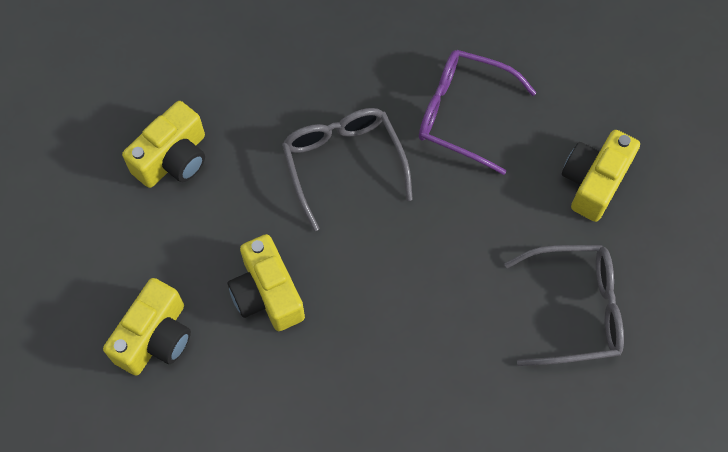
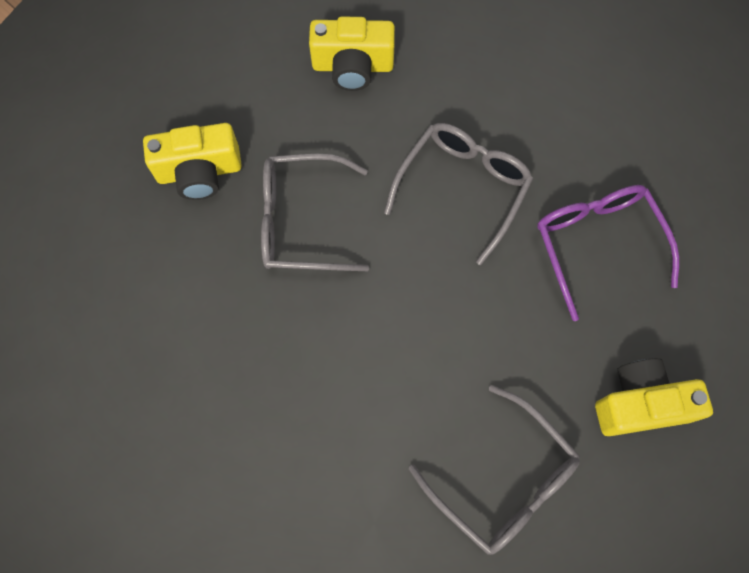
camera: 50 degrees right, 5 degrees up
(267, 294) = (302, 221): yellow camera -> grey glasses

